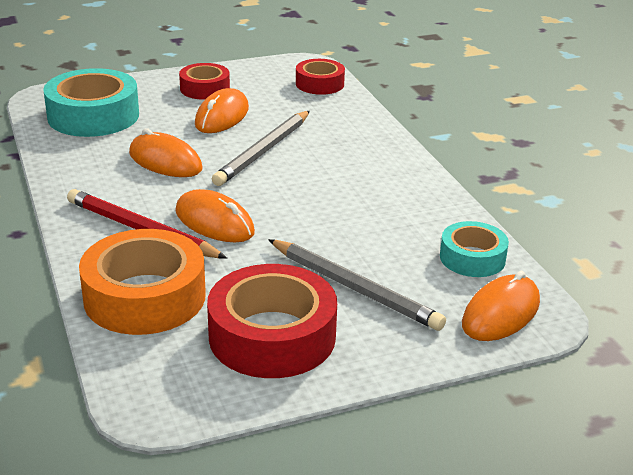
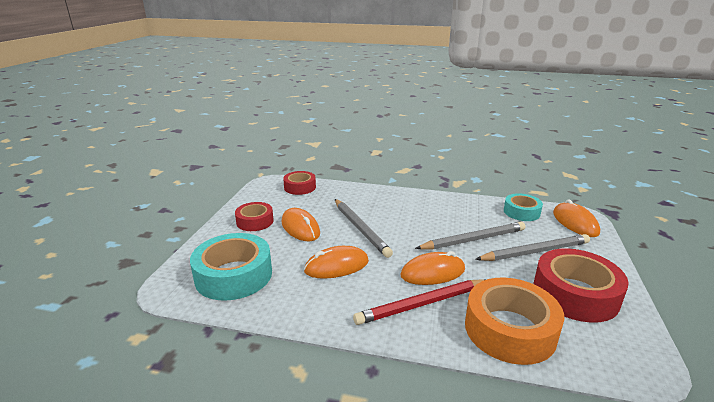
camera: 55 degrees left, 5 degrees down
(331, 233) = (473, 239): none -> grey pencil

